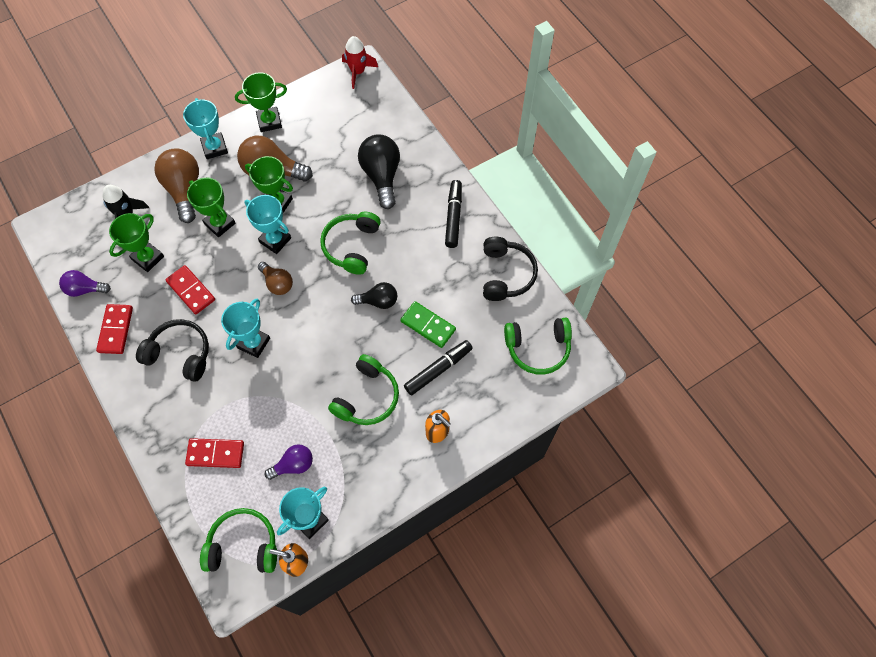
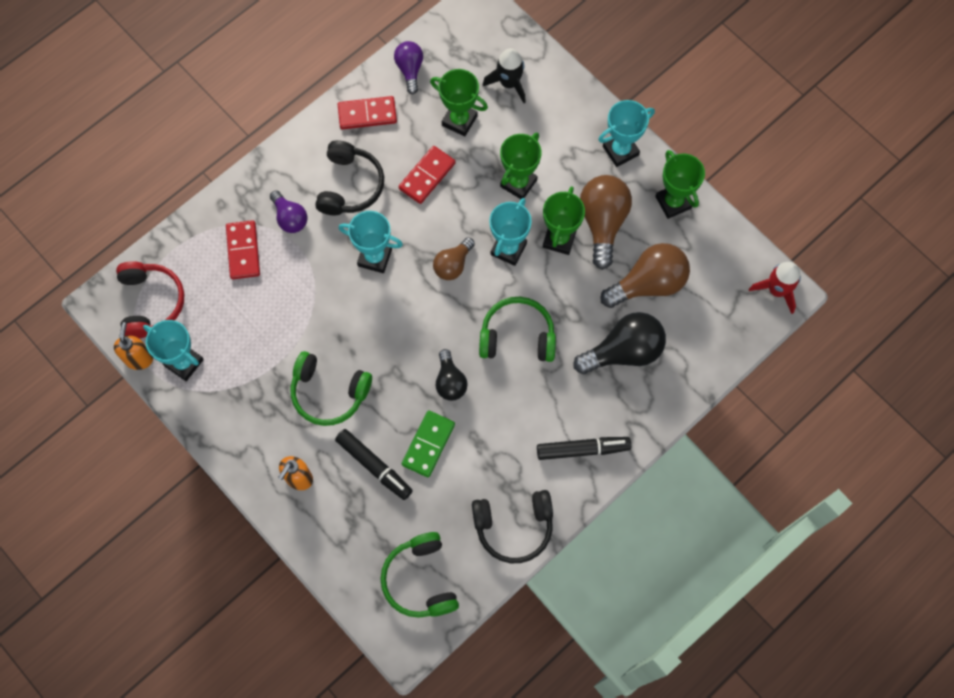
camera: 80 degrees right, 5 degrees up
(184, 190) = (555, 133): brown light bulb -> brown light bulb (648, 284)
(243, 545) = (151, 303): green headphones -> red headphones
(293, 465) = (241, 332): purple light bulb -> purple light bulb (290, 218)

